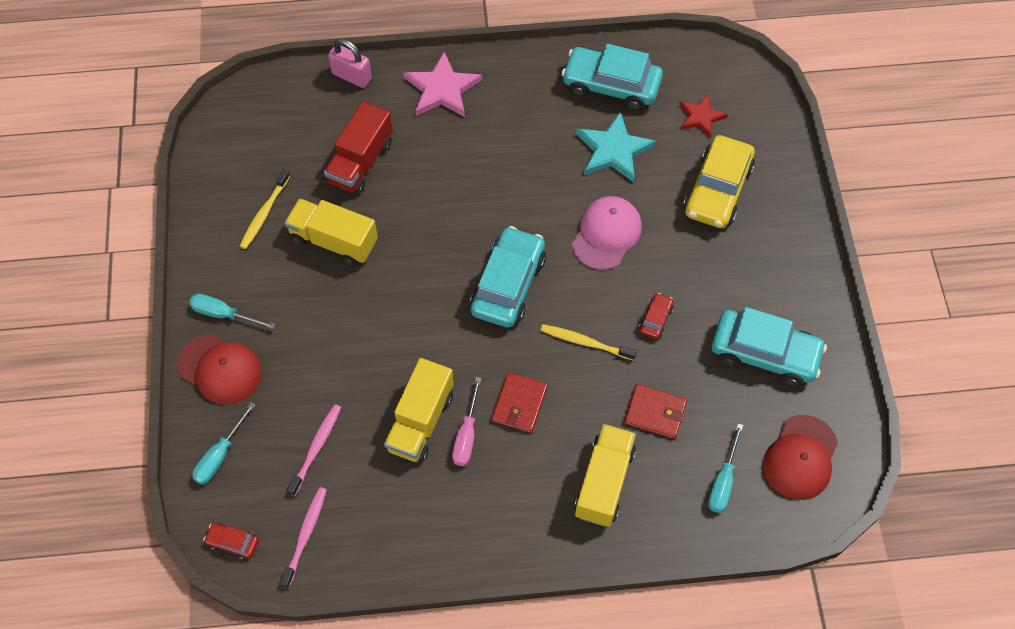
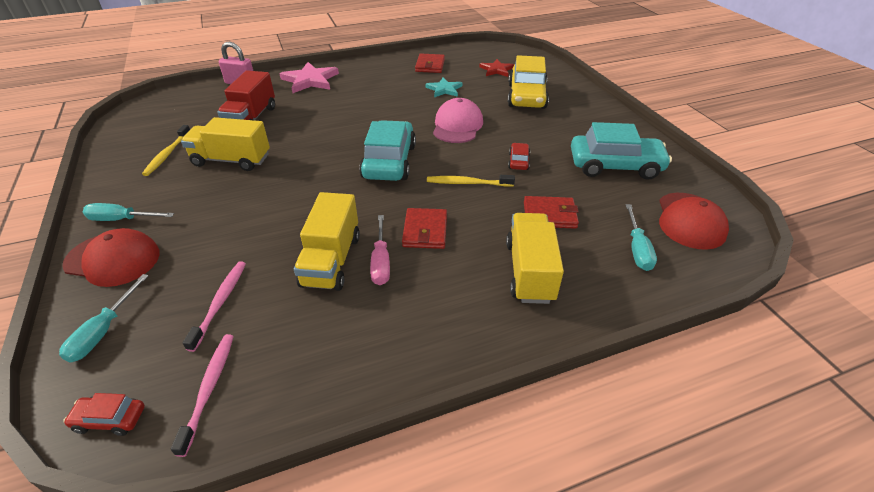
camera: 15 degrees left, 20 degrees down
(611, 86) = (430, 65): turquoise car -> red wallet
(613, 150) = (444, 89): turquoise star -> turquoise star, size x0.63

